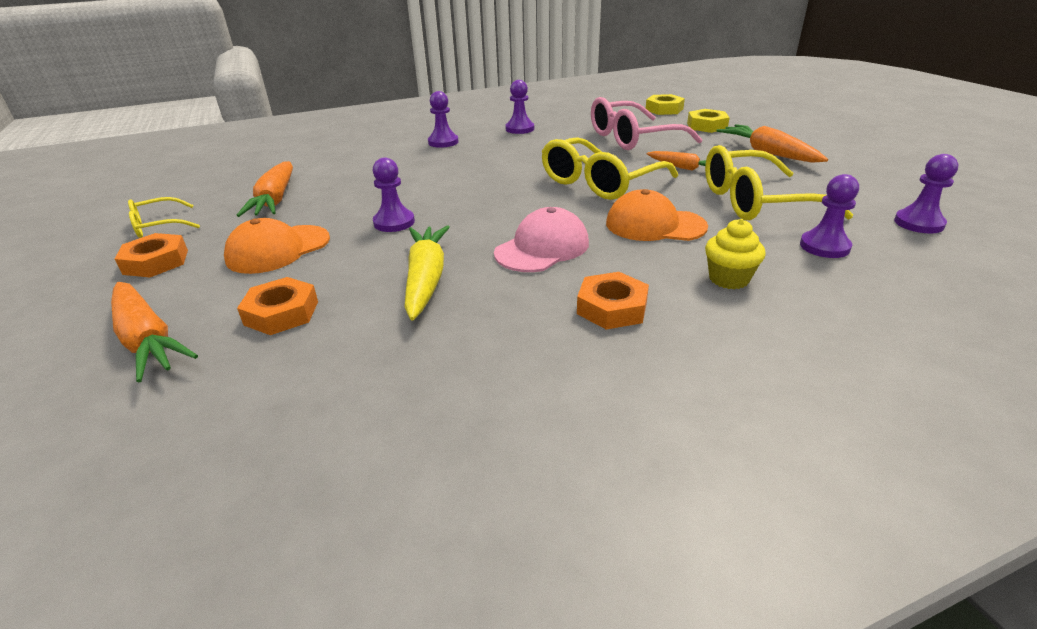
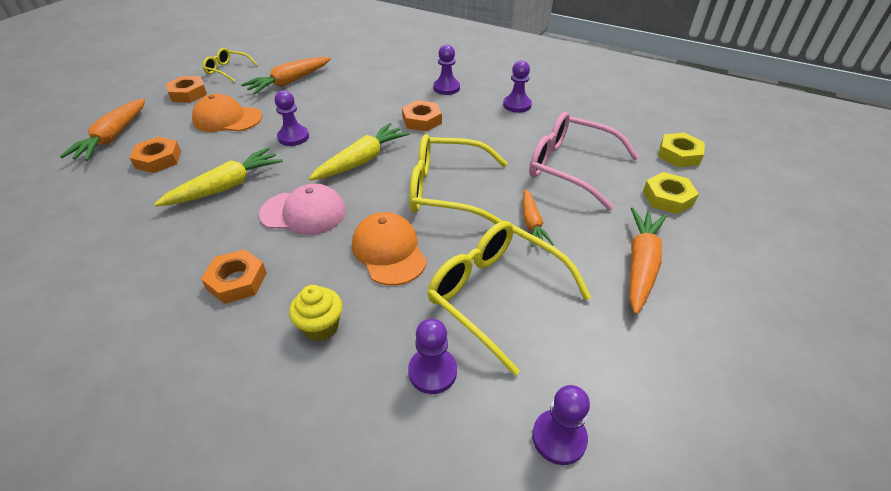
camera: 50 degrees right, 10 degrees up
(477, 163) = (422, 120): none -> orange nut
(497, 202) = (362, 160): none -> yellow carrot

